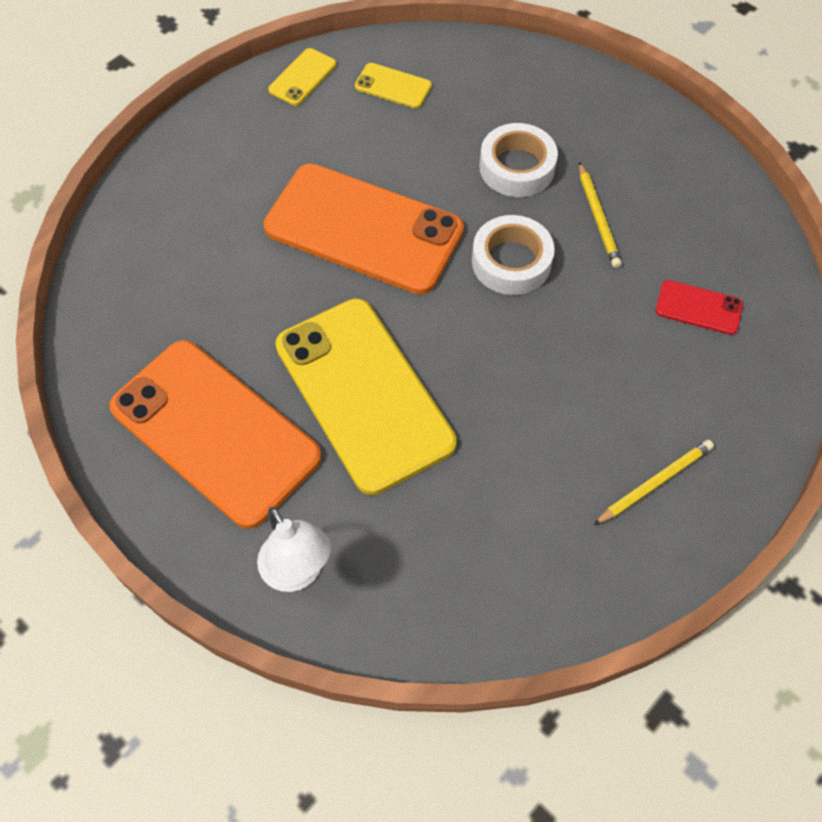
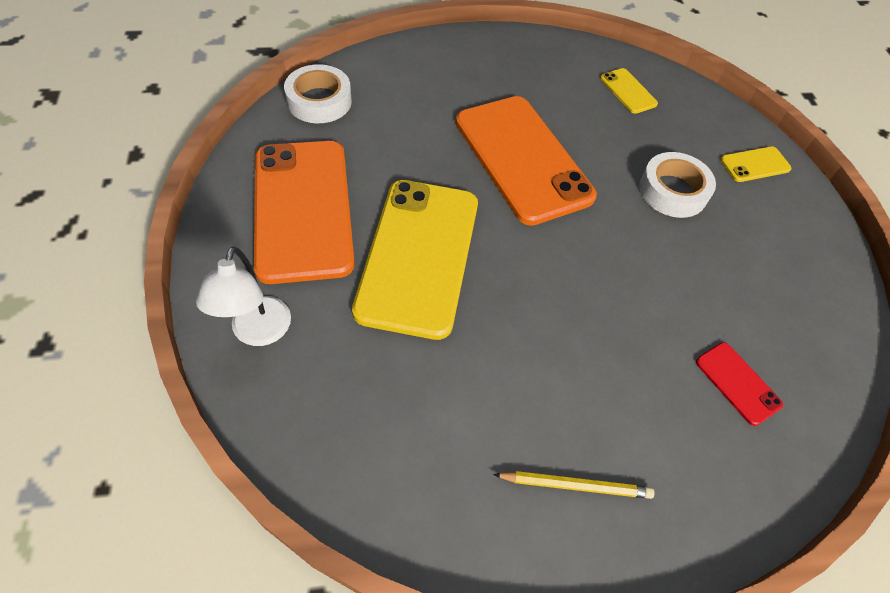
camera: 35 degrees right, 5 degrees down
(303, 77) = (570, 52): yellow phone -> yellow phone (755, 165)
(511, 261) = (609, 247): white tape -> white tape (319, 101)
(597, 217) = (707, 263): yellow pencil -> none

